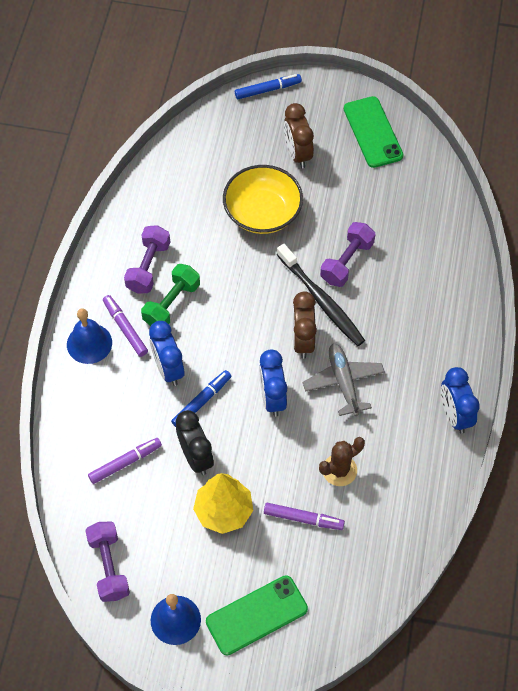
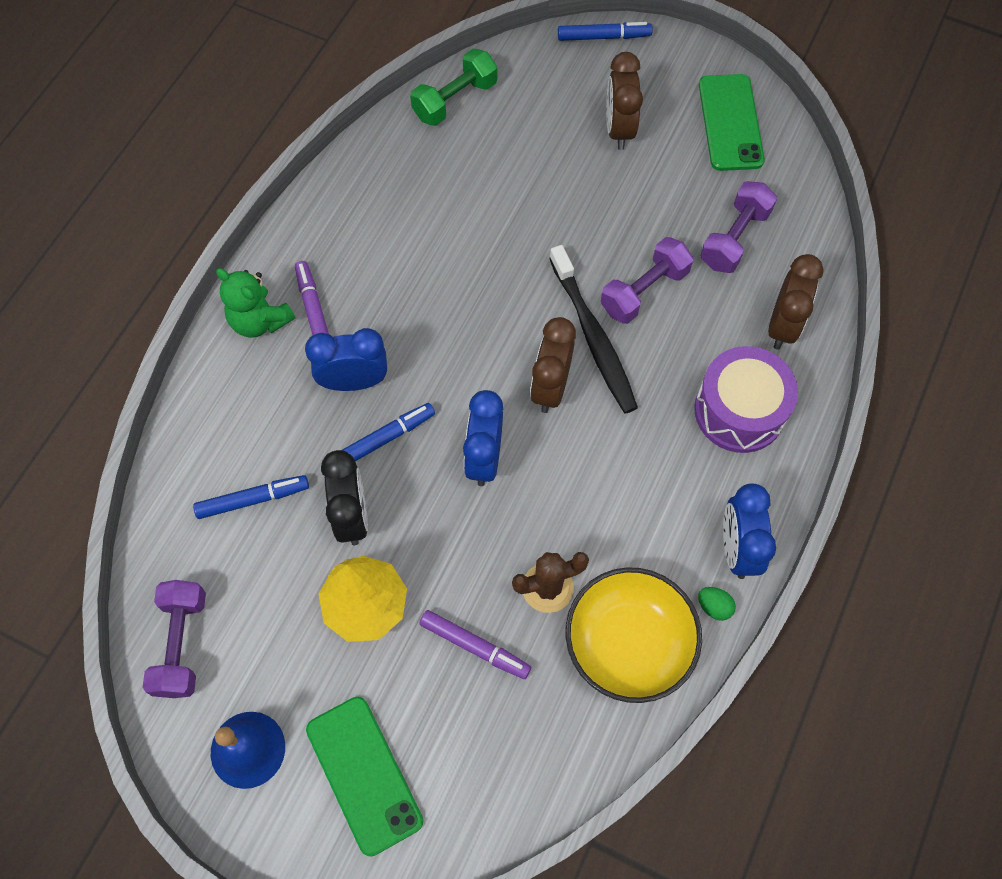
camera: 15 degrees right, 5 degrees up
(89, 343) = (260, 321): blue bell -> green teddy bear
(125, 463) = (253, 499): purple marker -> blue marker
(148, 267) = (372, 236): purple dumbbell -> purple dumbbell (734, 238)
(168, 369) = (354, 381): blue clock -> blue clock turned 90 degrees clockwise
(171, 304) = (386, 293): green dumbbell -> green dumbbell (455, 100)
(256, 615) = (364, 774): green phone -> green phone turned 75 degrees clockwise
(262, 212) = (548, 197): yellow bowl -> yellow bowl (628, 643)
(343, 382) = (590, 460): grey plane -> none
(432, 326) = (739, 411): none -> purple drum
(445, 264) = (782, 326): none -> brown clock
(449, 455) = (714, 606): none -> green egg

